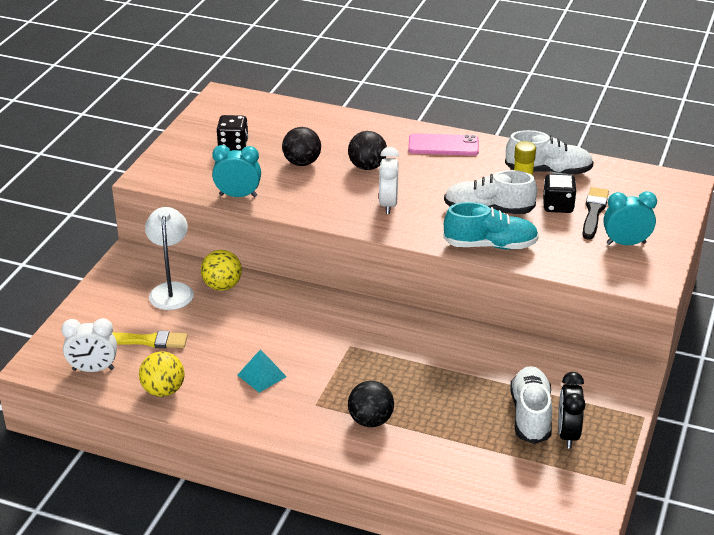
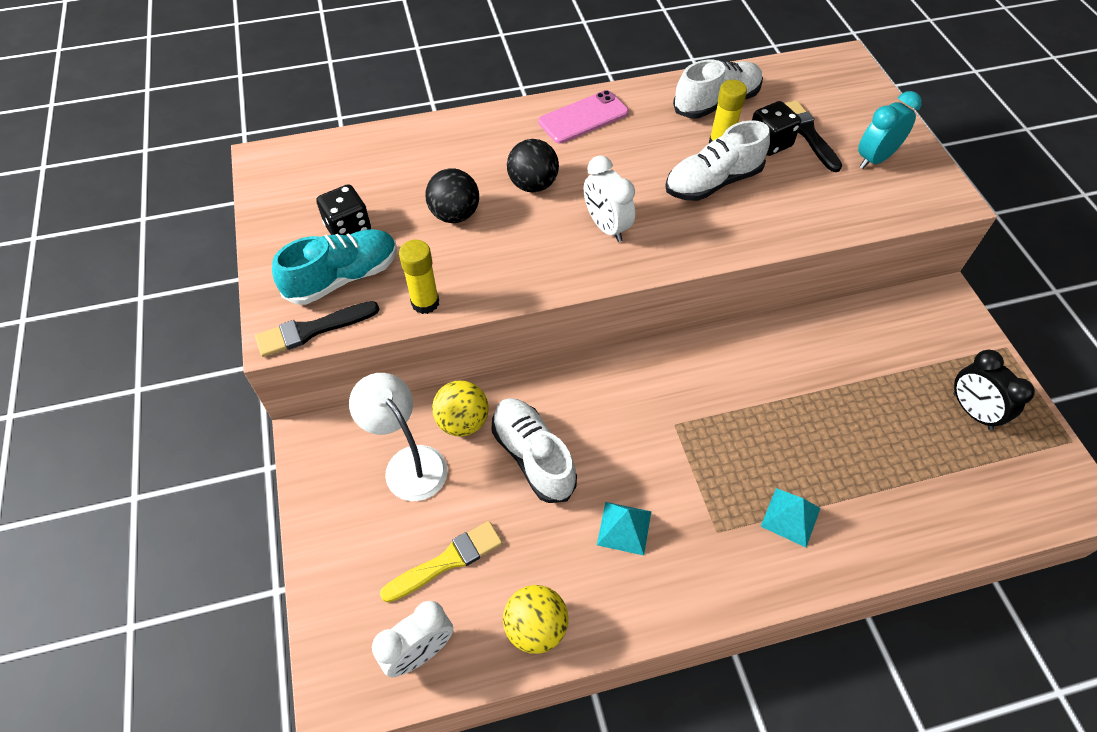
camera: 35 degrees left, 20 degrees up
(164, 182) = (312, 330): none -> black brush
(238, 195) = (425, 303): turquoise clock -> yellow glue stick
(370, 420) = (790, 517): black ball -> turquoise pyramid
(490, 245) = (761, 228): turquoise shoe -> turquoise shoe (343, 278)
(530, 415) = (920, 408): white shoe -> white shoe (533, 456)

